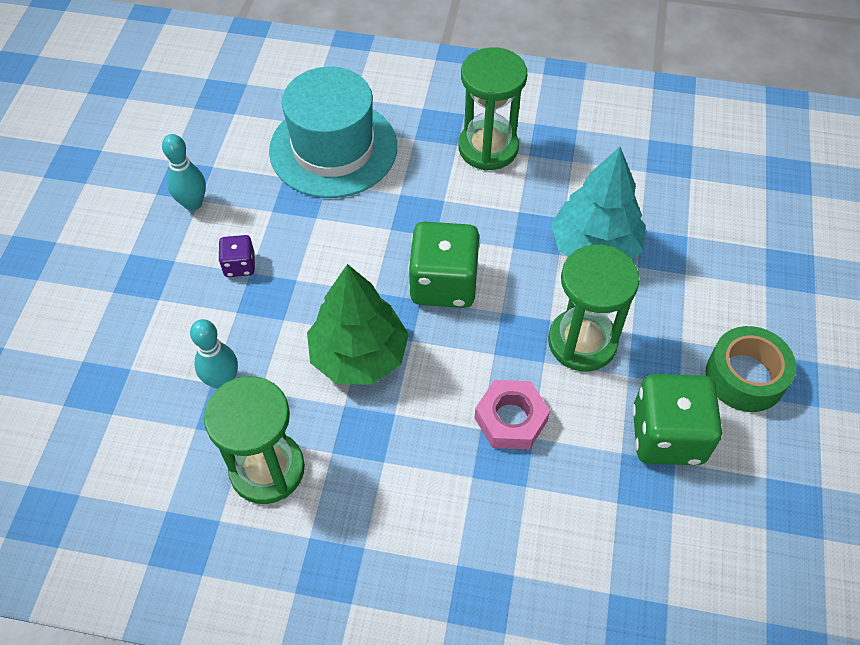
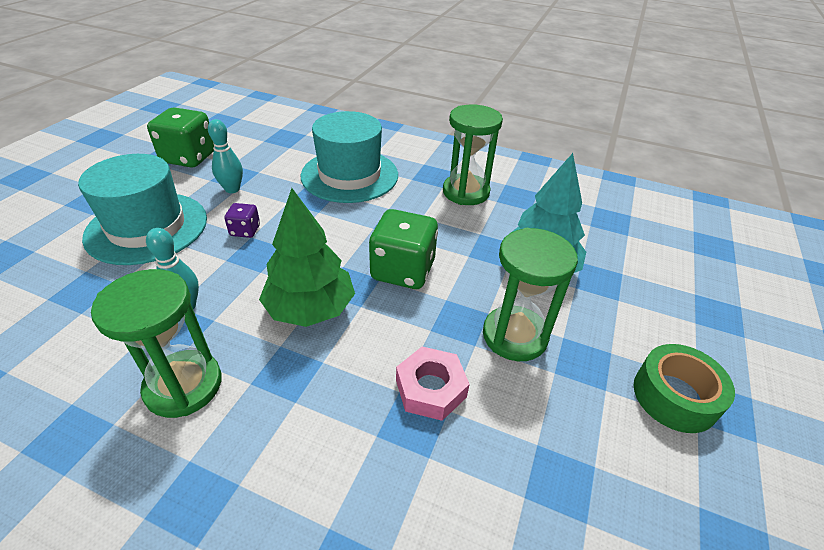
camera: 10 degrees right, 15 degrees down
(118, 285) = (147, 227): none -> turquoise hat
(667, 435) = (588, 437): green dice -> green dice (189, 157)

